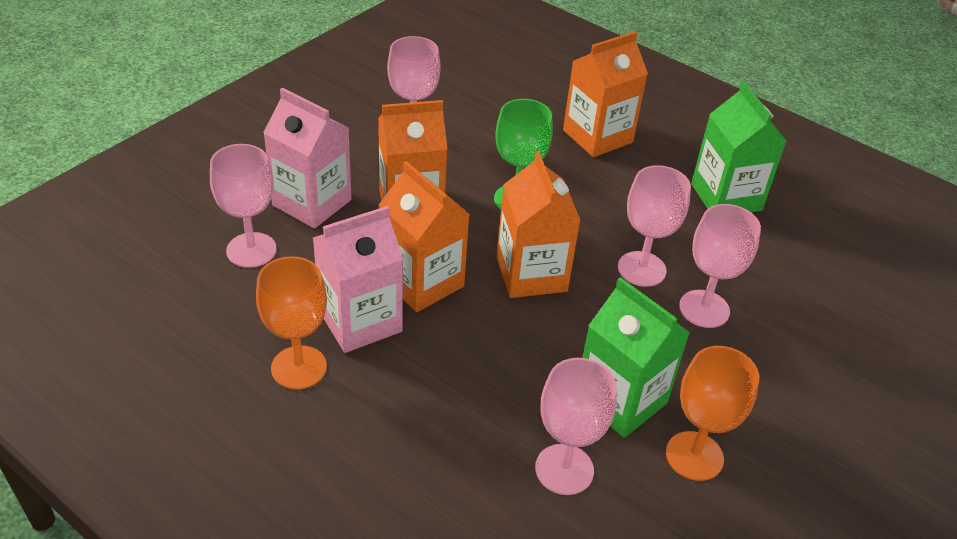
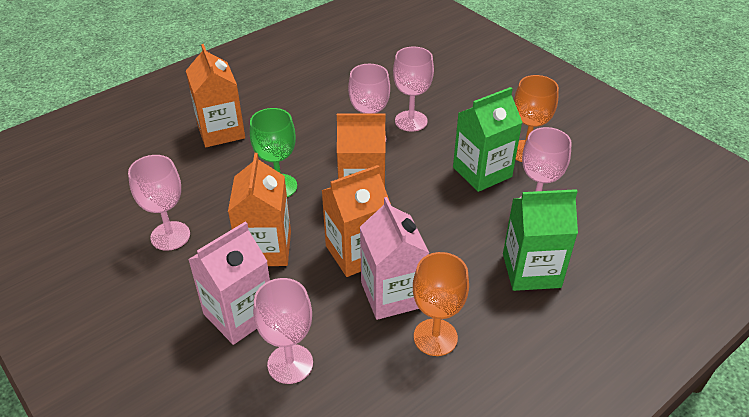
camera: 75 degrees left, 0 degrees up
(726, 197) = (310, 88): green carton -> green carton (531, 270)

